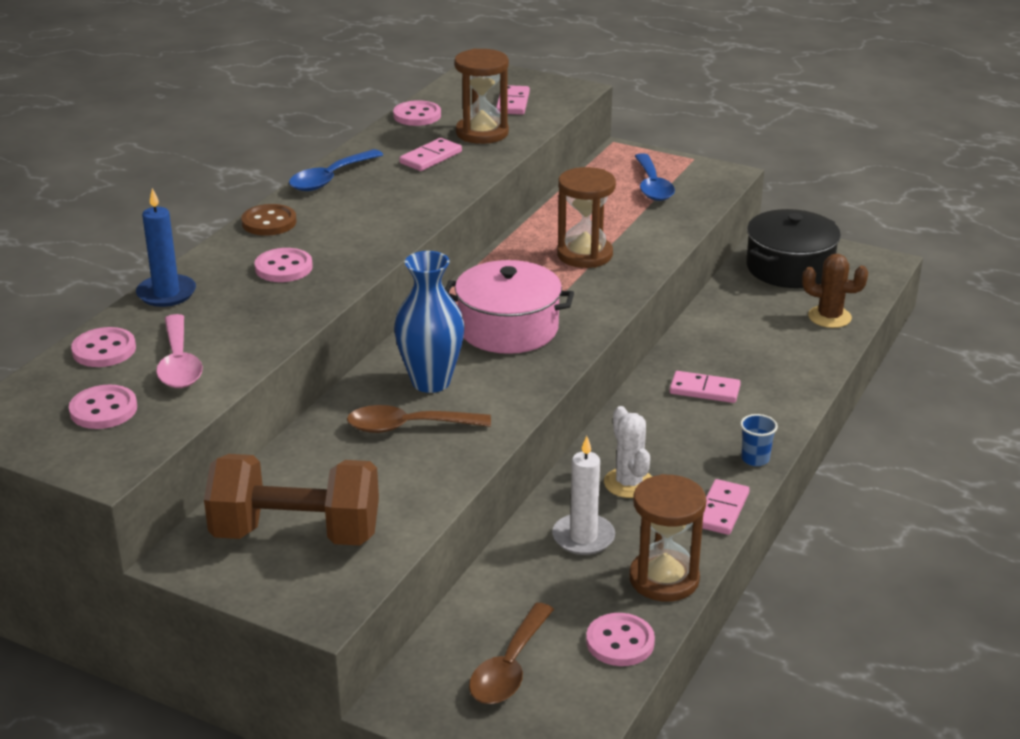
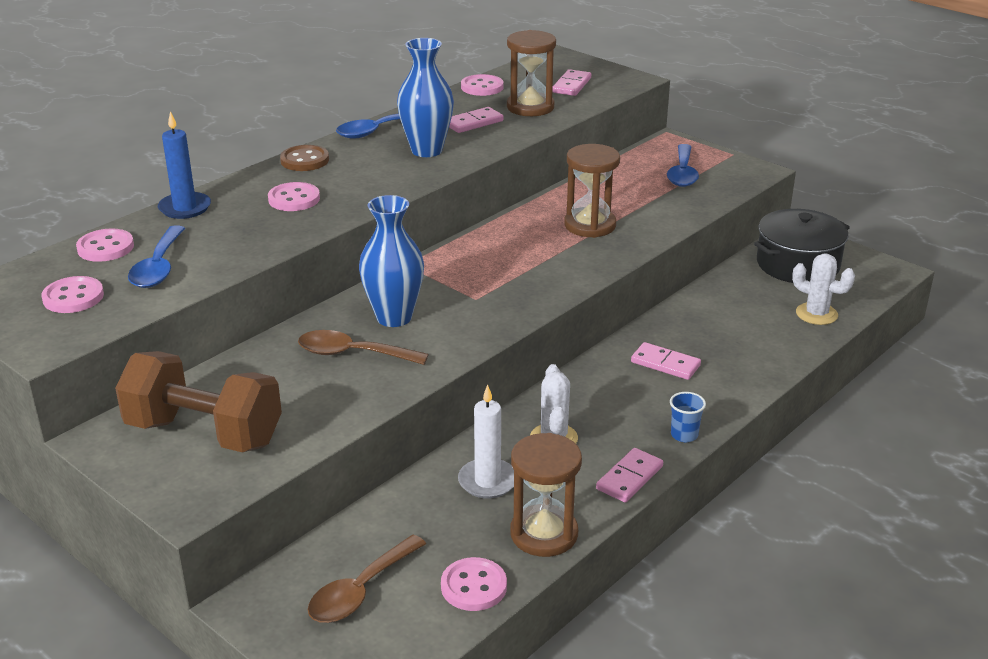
camera: 15 degrees right, 0 degrees up
(179, 363) = (158, 267): pink spoon -> blue spoon
(397, 195) = (426, 150): none -> blue vase
(508, 328) = (487, 280): pink pot -> none
(829, 317) = (816, 314): brown cactus -> white cactus

